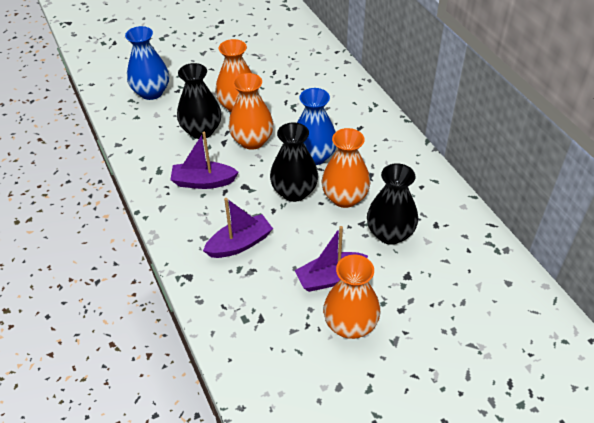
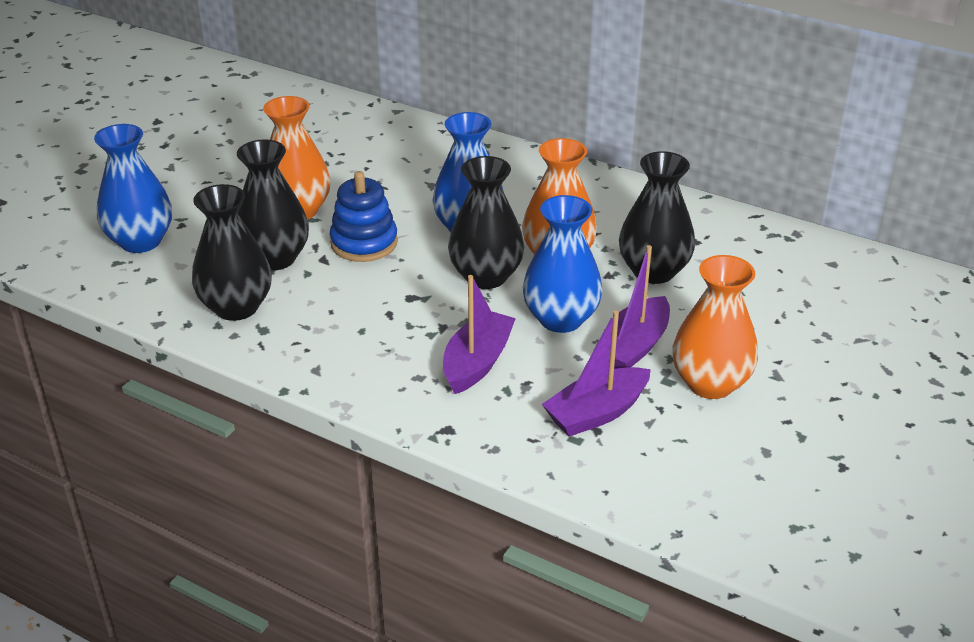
camera: 35 degrees left, 10 degrees down
(159, 152) = (236, 307): none -> black vase
(203, 182) = (346, 315): purple boat -> purple boat (596, 413)
(252, 141) = (364, 243): orange vase -> blue stacking toy
(308, 239) = (561, 319): none -> blue vase

